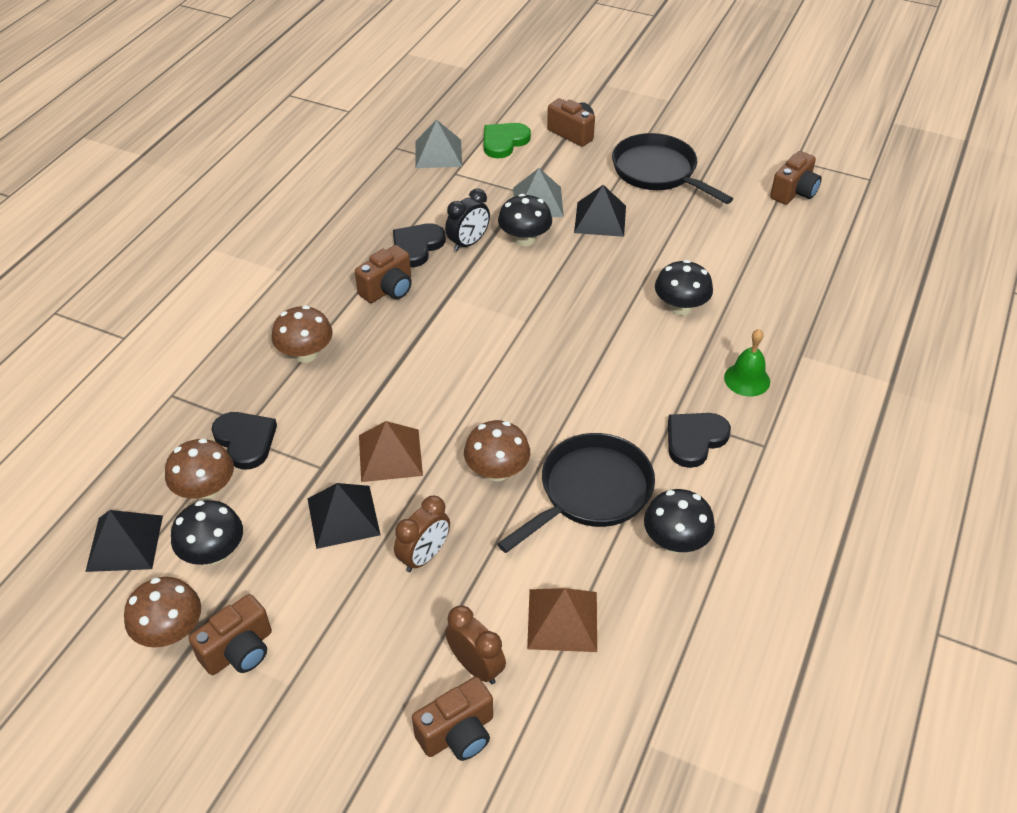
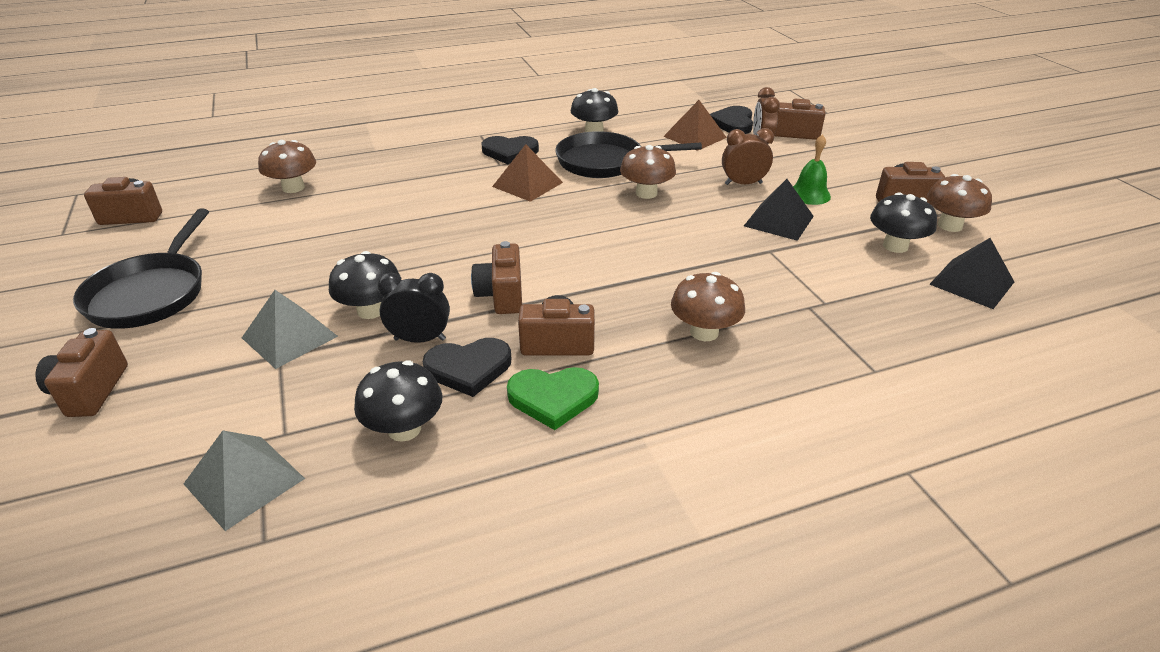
camera: 135 degrees left, 10 degrees down
(205, 490) = (880, 282): brown mushroom -> brown mushroom (293, 188)
(245, 441) = (821, 296): black heart -> black heart (733, 123)
(390, 455) = (709, 233): brown pyramid -> brown pyramid (527, 184)
(466, 296) = (501, 295): none -> brown camera
(504, 142) = (160, 437): green heart -> green heart (553, 398)
(600, 219) = (283, 287): black pyramid -> none
(680, 307) = (377, 202): black mushroom -> black mushroom (404, 429)
(747, 379) = (427, 156): green bell -> green bell (809, 194)

